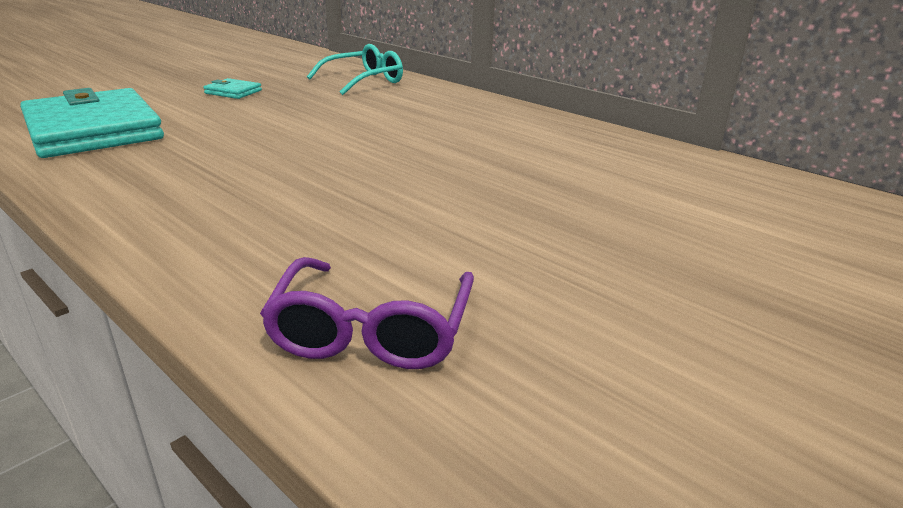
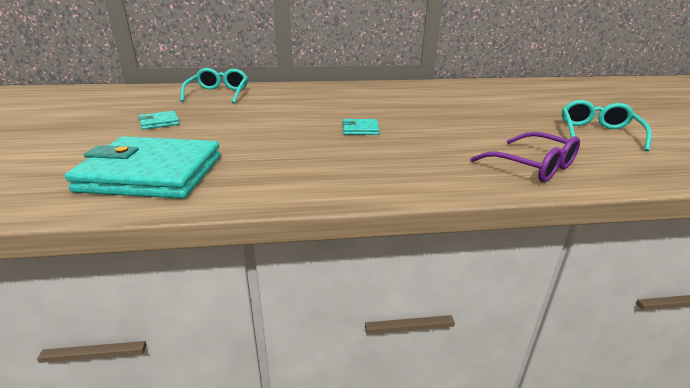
camera: 50 degrees left, 0 degrees up
(354, 170) = (360, 129): none -> turquoise wallet
(724, 378) = (597, 133): none -> turquoise glasses

